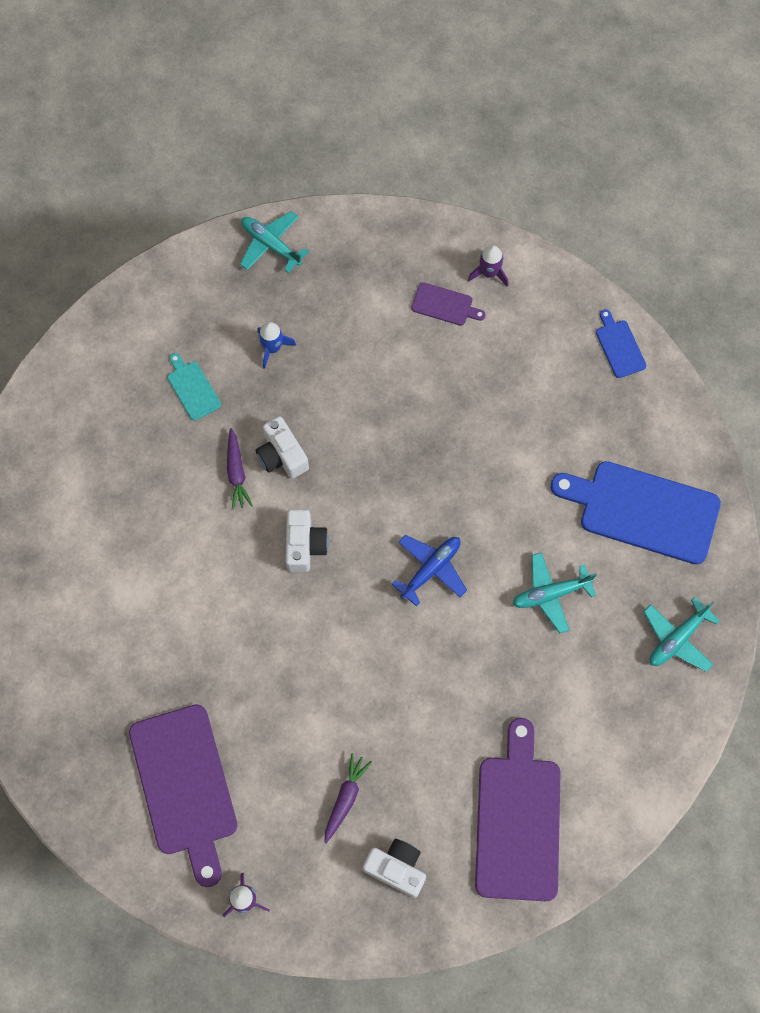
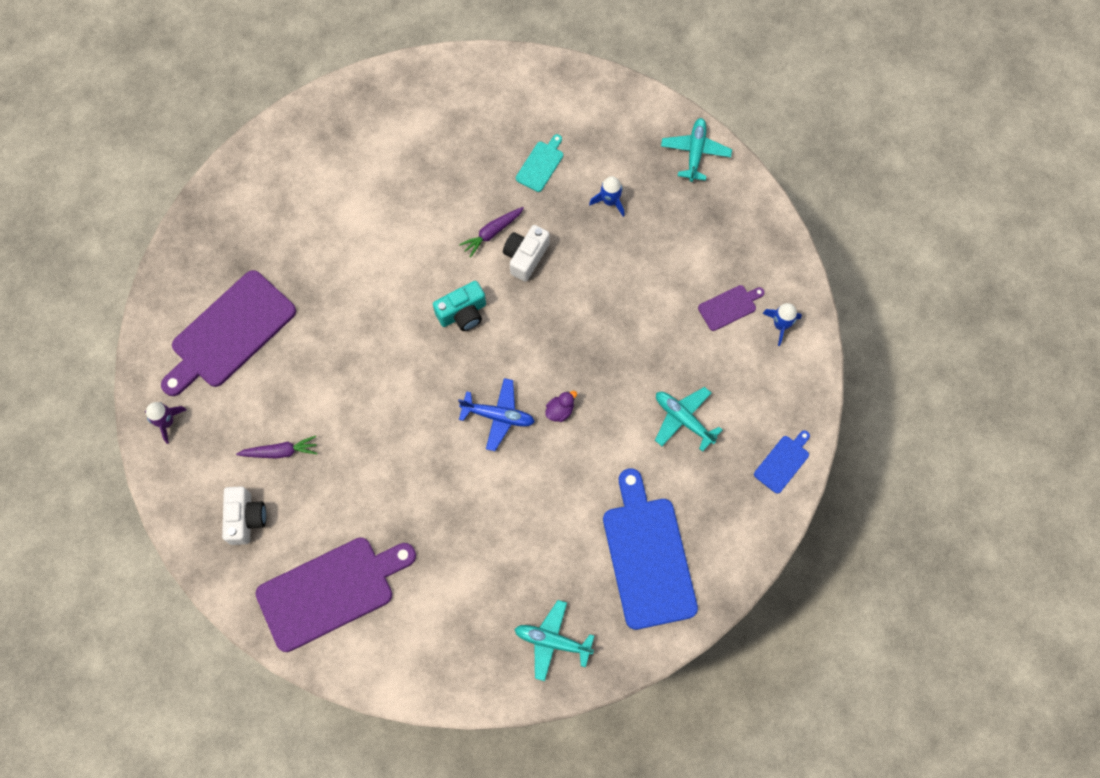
camera: 60 degrees right, 0 degrees up
(304, 545) = (463, 313): white camera -> turquoise camera
(445, 305) = (729, 307): purple cutting board -> purple cutting board turned 105 degrees counterclockwise
(458, 510) = (560, 411): none -> purple duck
(489, 273) = (780, 325): purple rocket -> blue rocket
(550, 594) = (531, 519): turquoise plane -> turquoise plane (683, 419)

